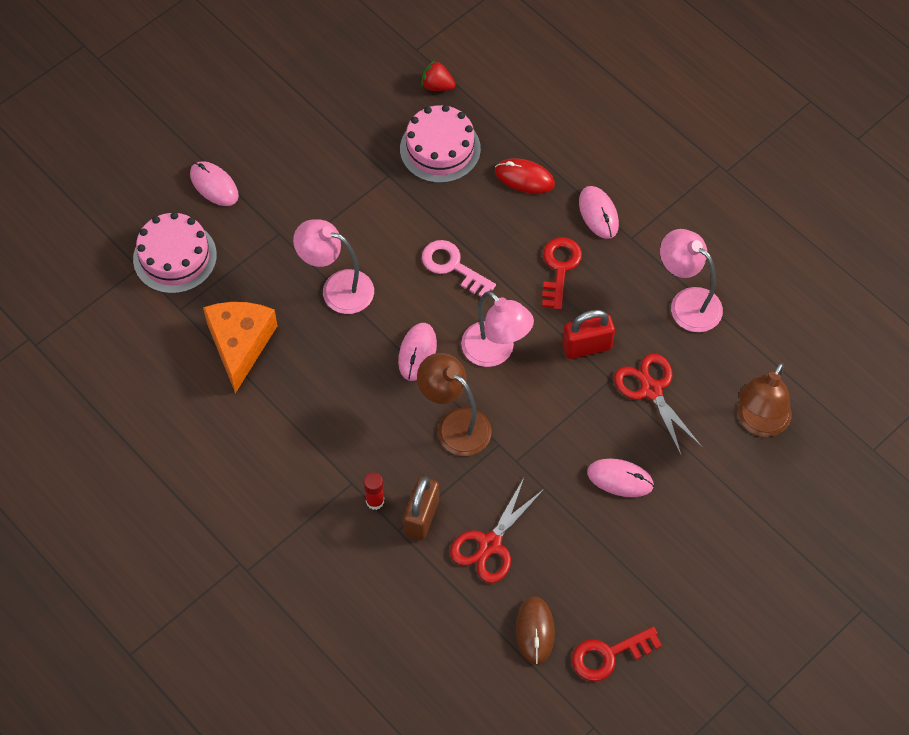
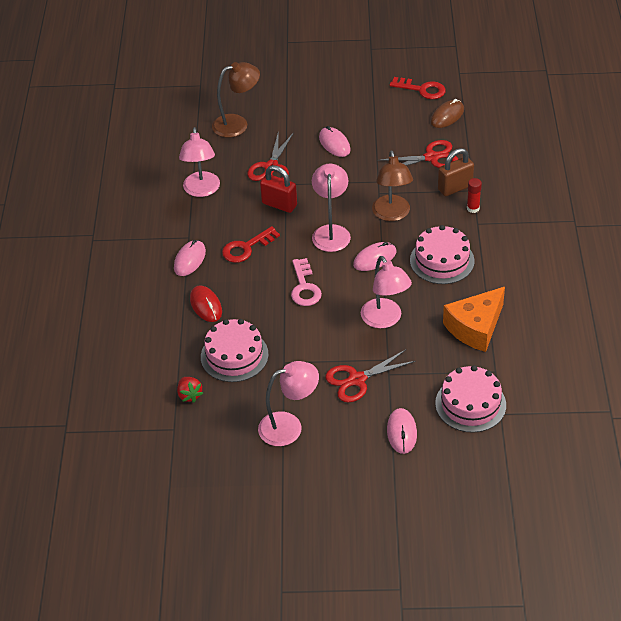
camera: 135 degrees left, 15 degrees down
(303, 206) = (357, 380): none -> red scissors
(319, 120) = (289, 426): none -> pink lamp
(345, 402) = (442, 260): none -> pink cake

